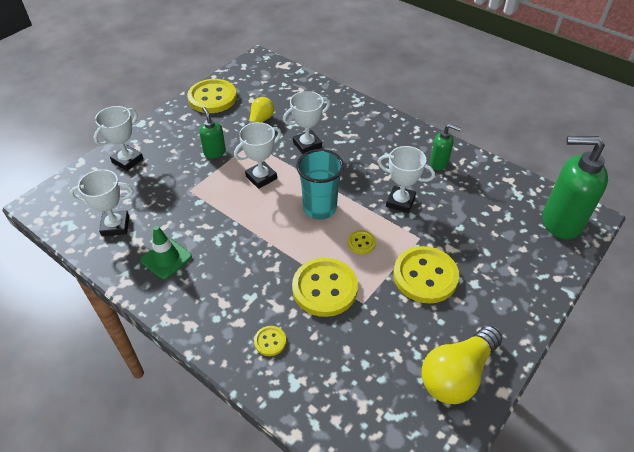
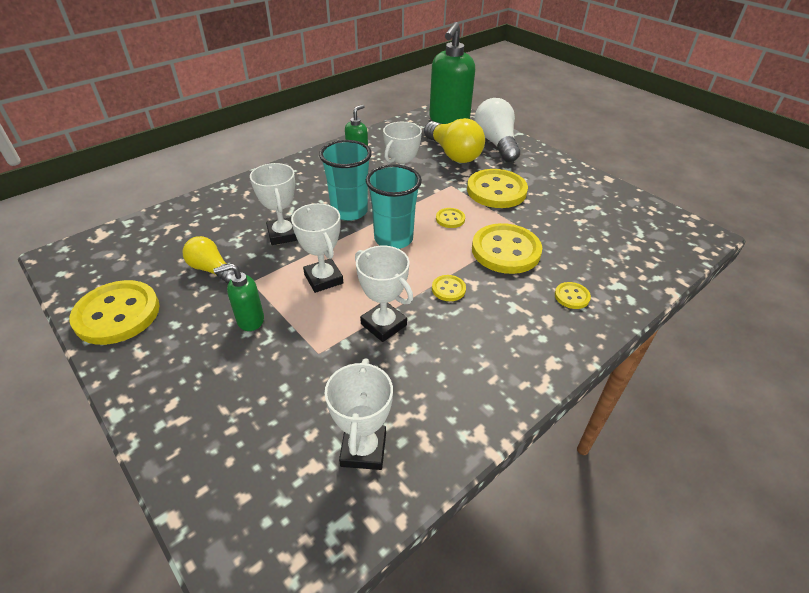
camera: 80 degrees left, 5 degrees down
(127, 160) = (209, 434): white trophy -> white trophy (383, 324)
(166, 258) = (443, 383): green traffic cone -> none
(263, 251) = (448, 289): none -> yellow button
(349, 175) = (349, 211): none -> turquoise cup
(457, 374) = (596, 195): yellow light bulb -> yellow light bulb (453, 154)
(529, 270) = (496, 143): none -> white light bulb

